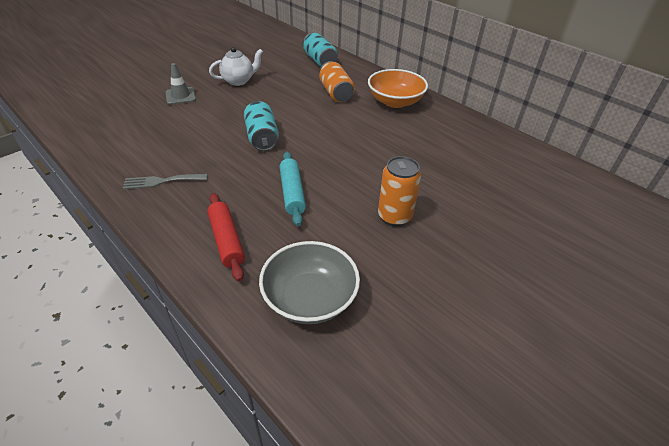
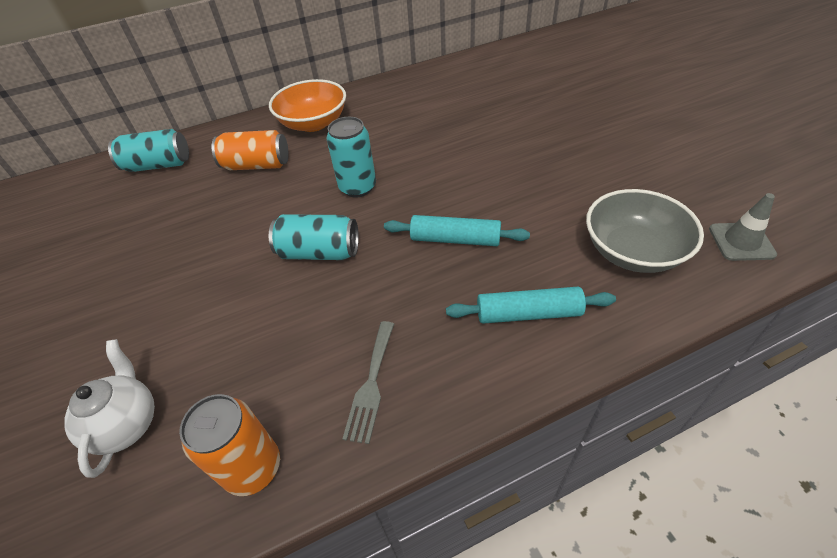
camera: 65 degrees left, 5 degrees up
(180, 96) = (124, 345): grey traffic cone -> grey traffic cone (741, 242)
(226, 240) = (528, 313): red rolling pin -> turquoise rolling pin
(238, 81) = (139, 261): white teapot -> white teapot (127, 424)
(331, 138) = (357, 187): none -> turquoise can
(394, 216) = (521, 168): orange can -> orange can (253, 467)

